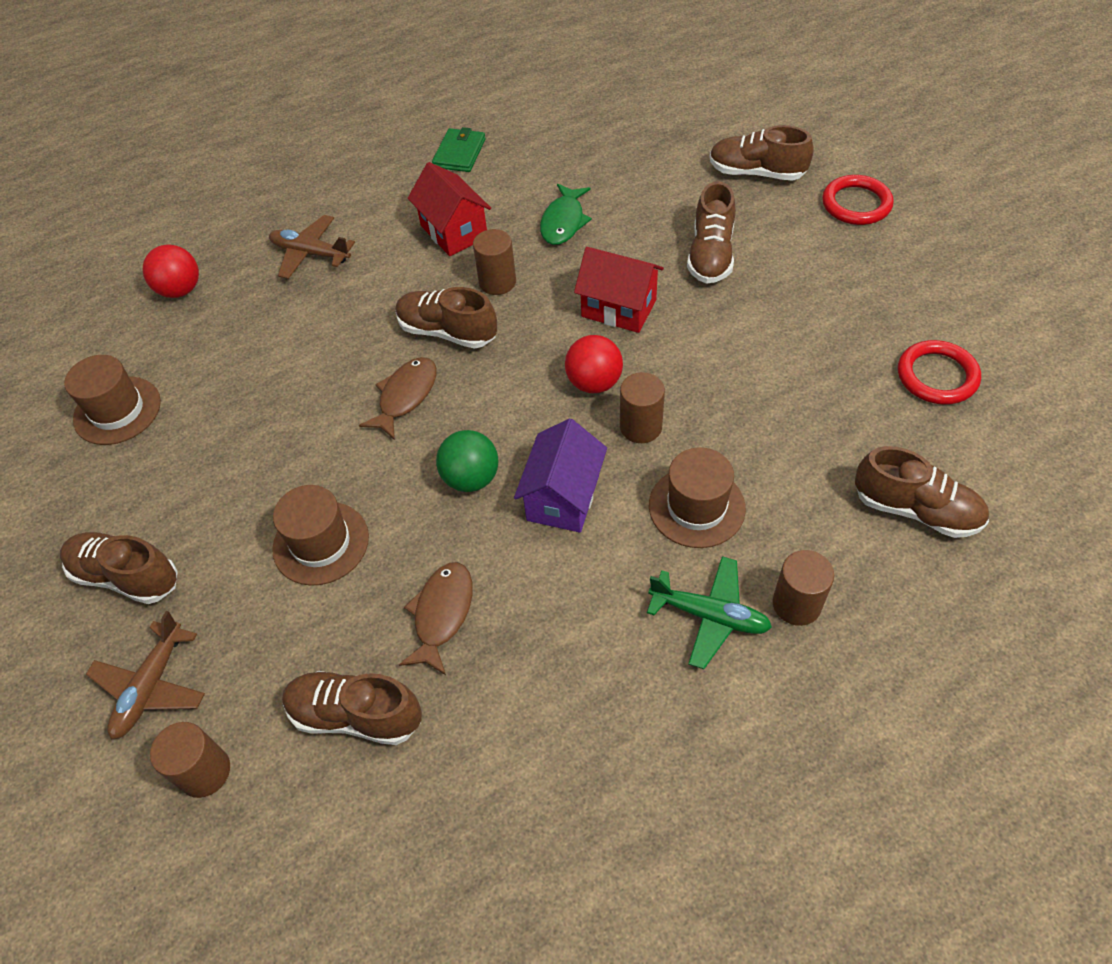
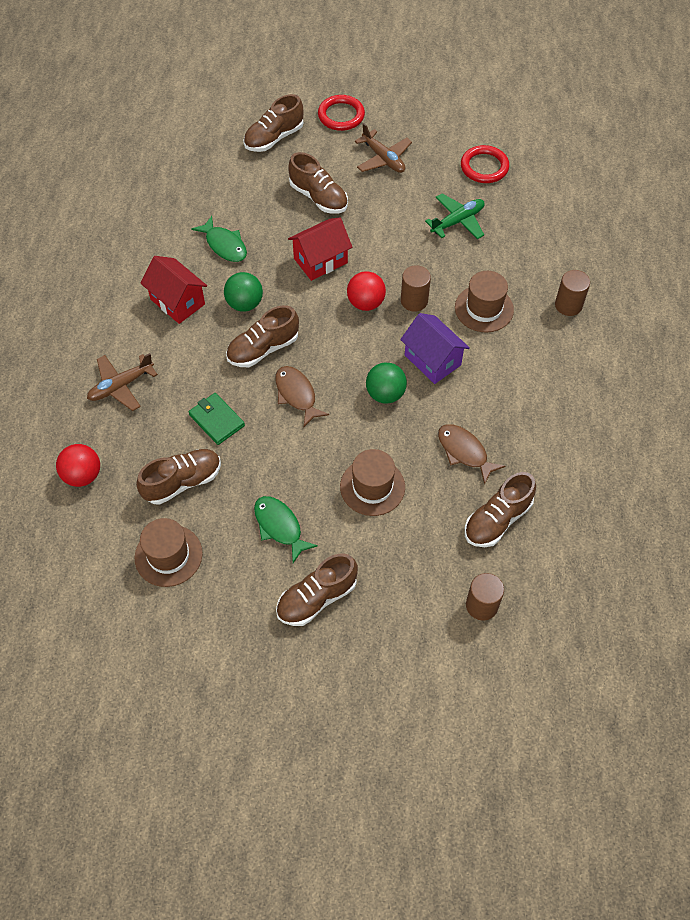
camera: 60 degrees left, 5 degrees up
(151, 686) = (407, 612): brown plane -> brown plane (383, 159)
(209, 484) = (279, 526): none -> green fish
(454, 231) = (177, 302): red house -> red house turned 45 degrees clockwise
(459, 153) = (104, 260): green wallet -> green wallet (216, 420)
(497, 282) = (244, 304): brown cylinder -> green ball
(709, 616) = (549, 342): green plane -> green plane (457, 221)
(915, 510) = (552, 229): brown shoe -> brown shoe (182, 482)

